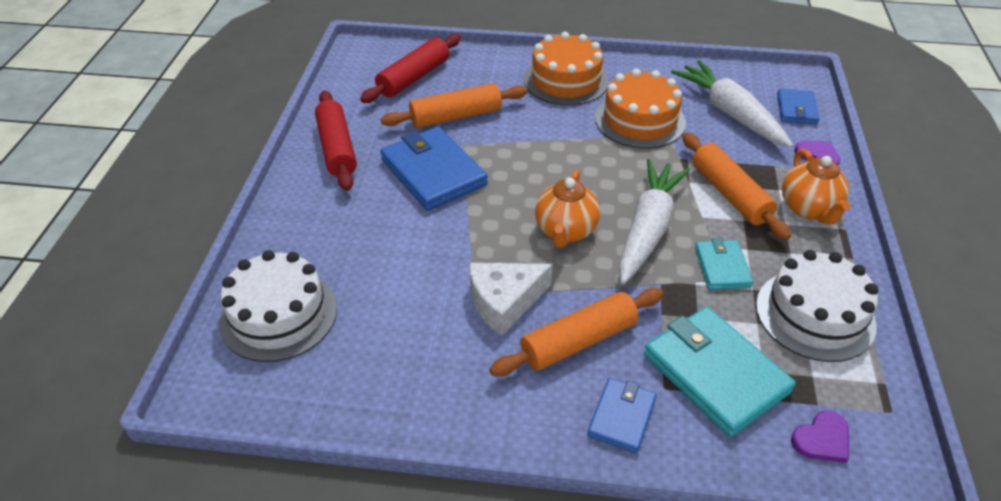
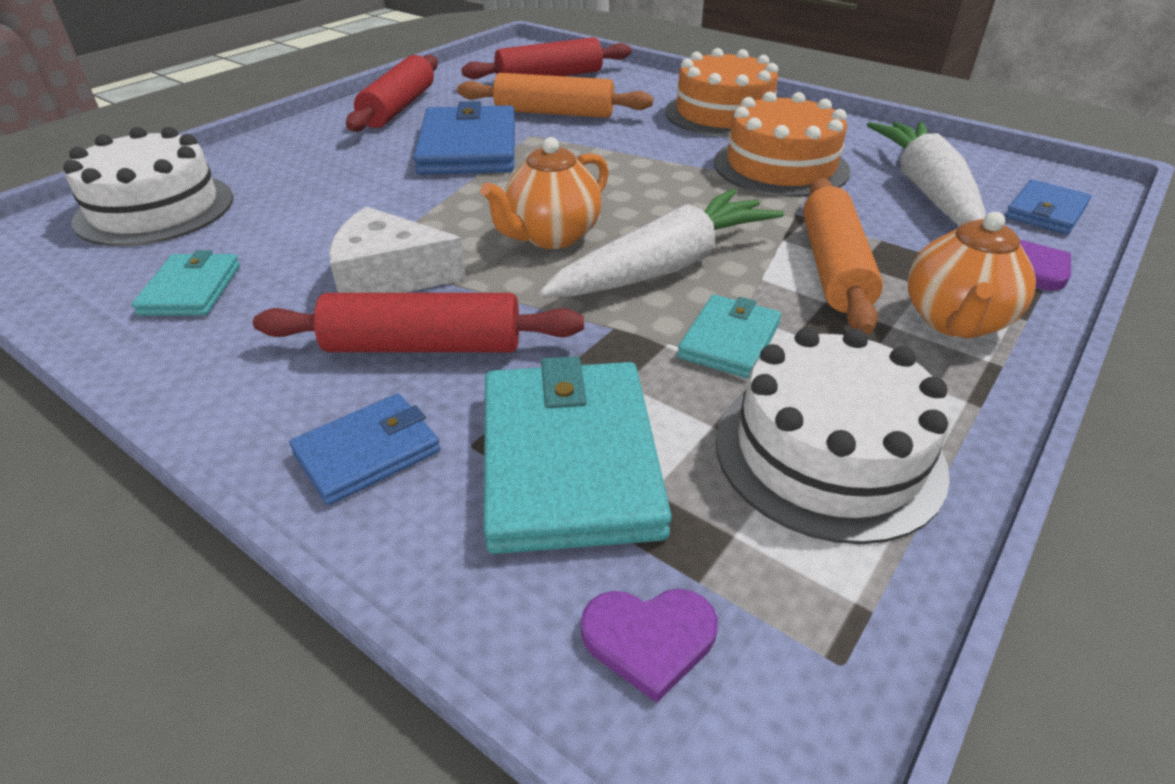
camera: 30 degrees right, 5 degrees down
(395, 366) = (191, 289): none -> turquoise wallet
(578, 341) = (424, 346): orange rolling pin -> red rolling pin

